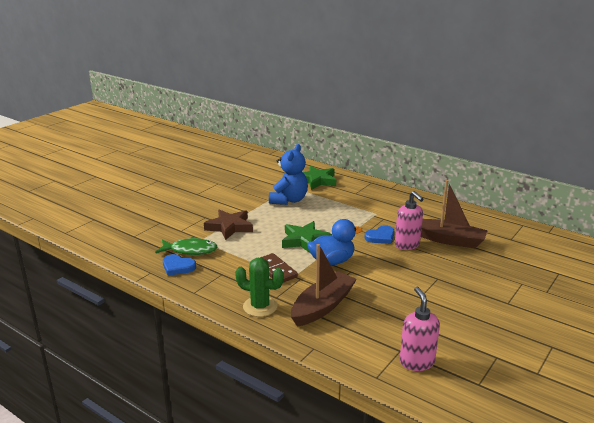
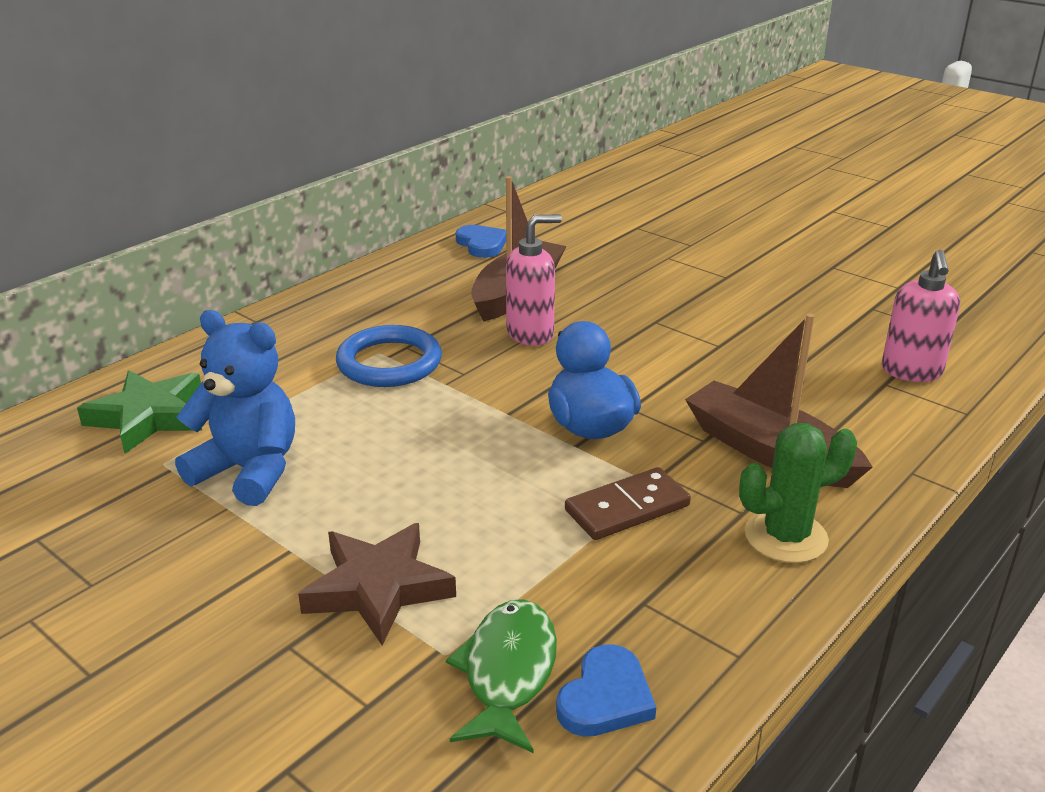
camera: 85 degrees left, 5 degrees up
(260, 306) = (786, 537): green cactus -> green cactus turned 45 degrees clockwise
(304, 240) = (487, 457): green star -> none
(368, 216) = (389, 362): none -> blue ring
(380, 237) = (491, 358): blue heart -> blue heart (482, 244)
(416, 362) = (911, 372): pink soap dispenser -> pink soap dispenser turned 75 degrees counterclockwise

